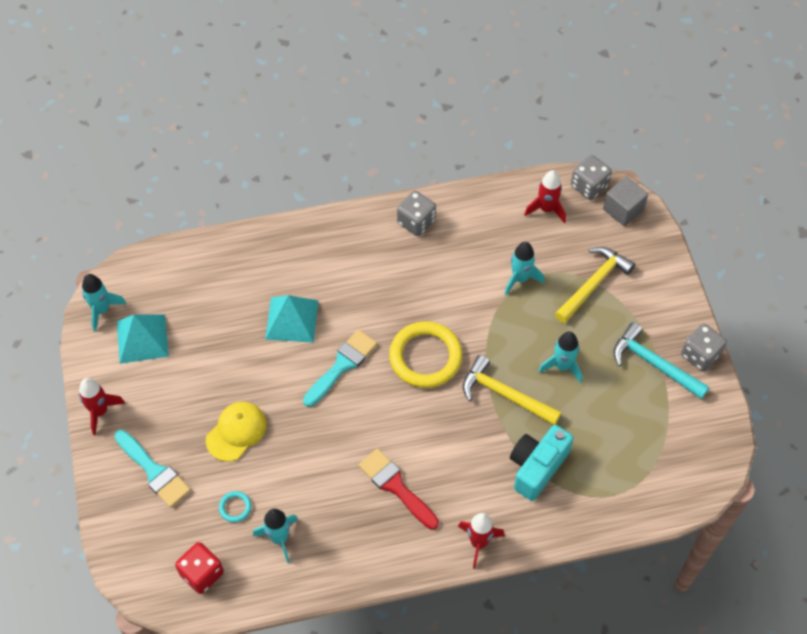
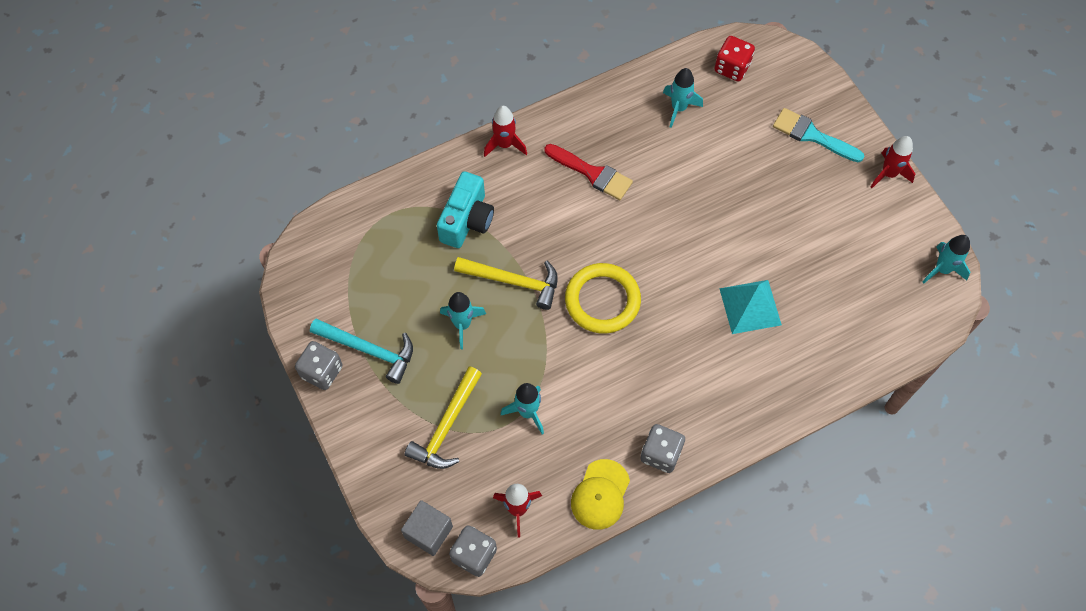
camera: 165 degrees right, 5 degrees up
(142, 338) = (887, 251): turquoise pyramid -> none
(235, 507) = (727, 123): turquoise ring -> none
(236, 432) = (755, 186): yellow cap -> yellow cap (600, 494)
(342, 365) = (682, 272): turquoise brush -> none

